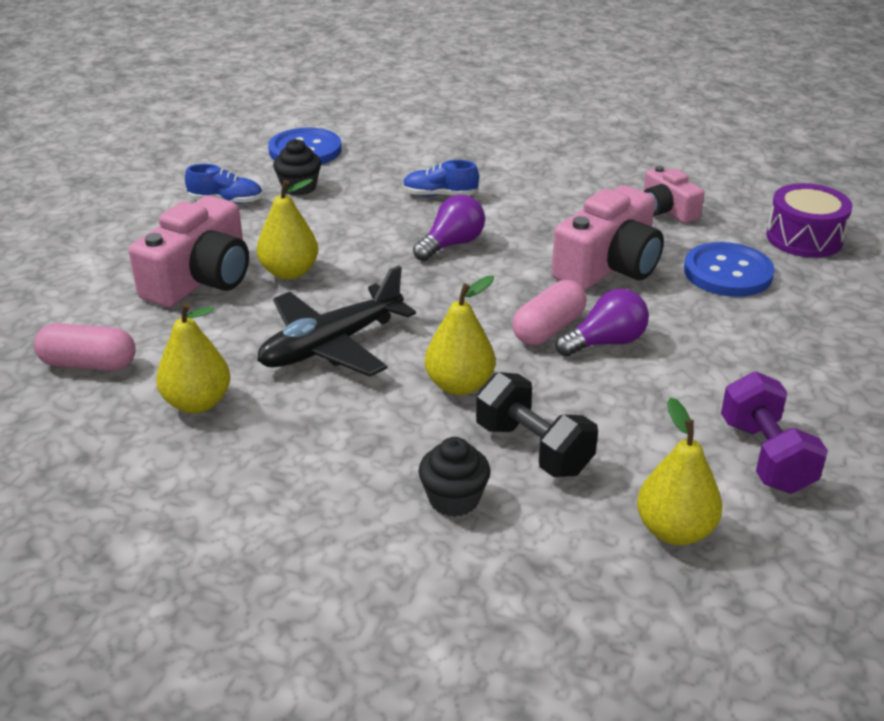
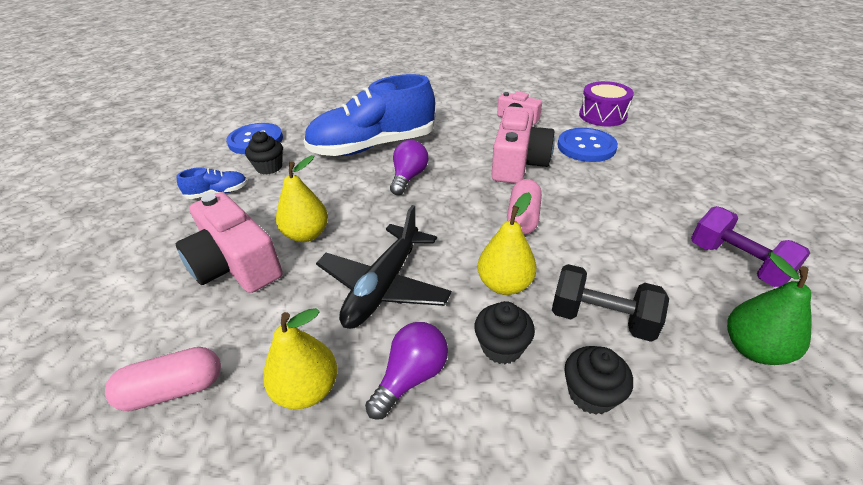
camera: 25 degrees left, 5 degrees up
(200, 279) = (236, 264): pink camera -> pink camera turned 135 degrees clockwise
(403, 435) = (501, 347): none -> black cupcake
(440, 195) = (373, 146): blue shoe -> blue shoe, size x2.43
(605, 342) = (566, 215): purple light bulb -> purple light bulb (411, 377)
(674, 531) = (753, 349): yellow pear -> green pear

